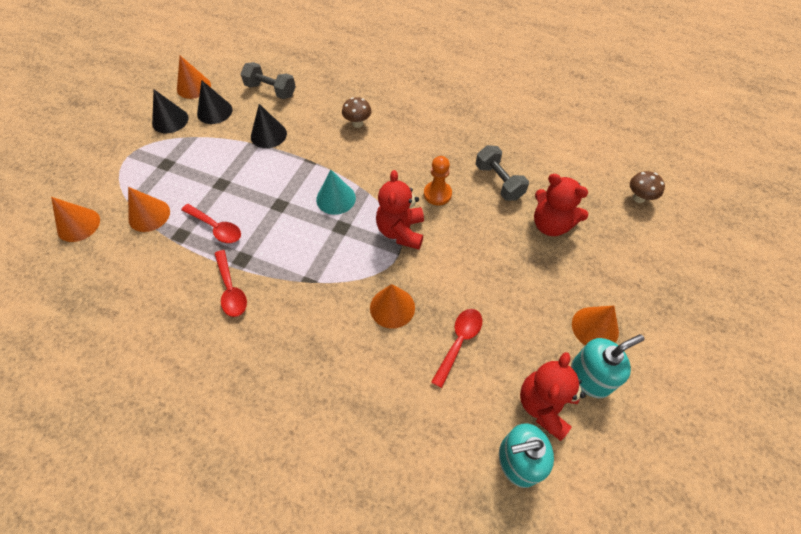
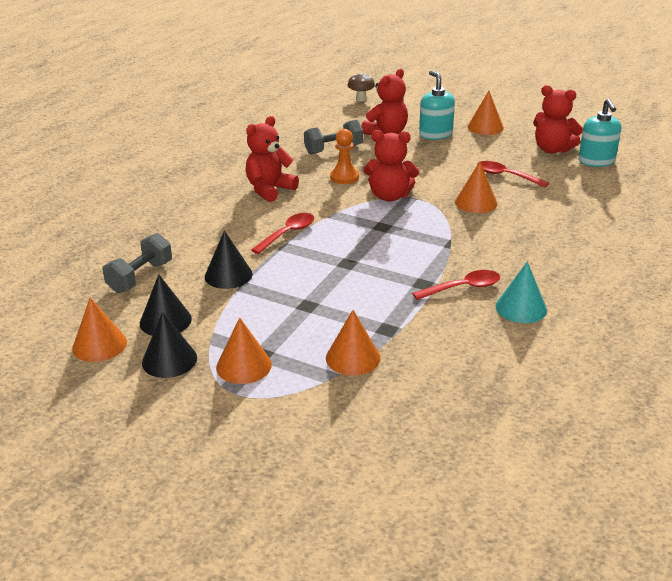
camera: 85 degrees left, 25 degrees down
(78, 225) = (364, 420): orange cone -> orange cone (244, 366)
(216, 228) = (378, 303): red spoon -> red spoon (288, 233)
(336, 198) = (342, 229): turquoise cone -> turquoise cone (521, 308)
(357, 123) = (228, 217): brown mushroom -> none
(407, 143) = (269, 190): none -> red teddy bear
(590, 377) = (526, 133): turquoise soap dispenser -> turquoise soap dispenser (435, 134)

